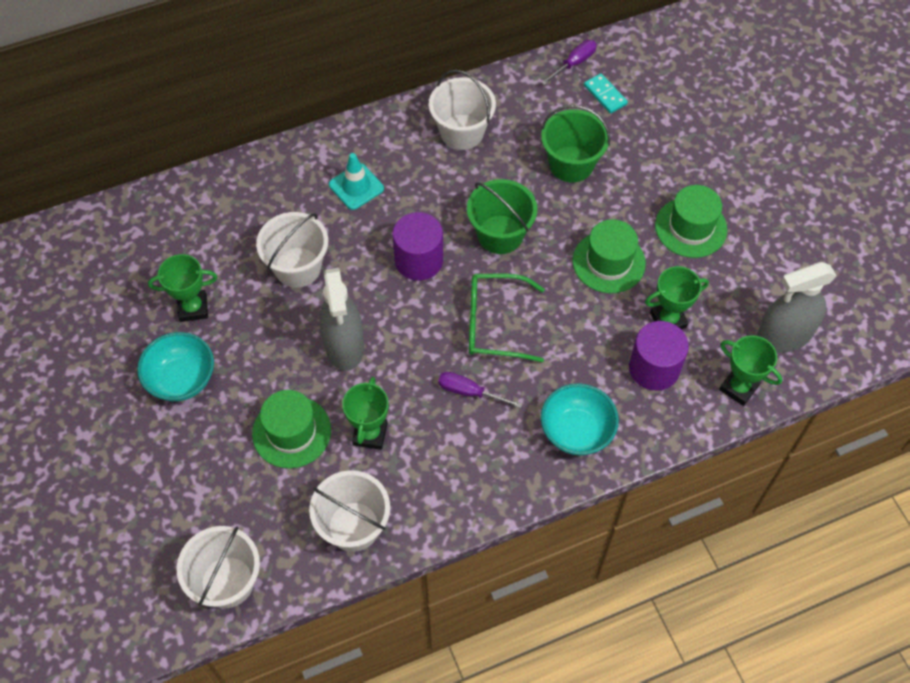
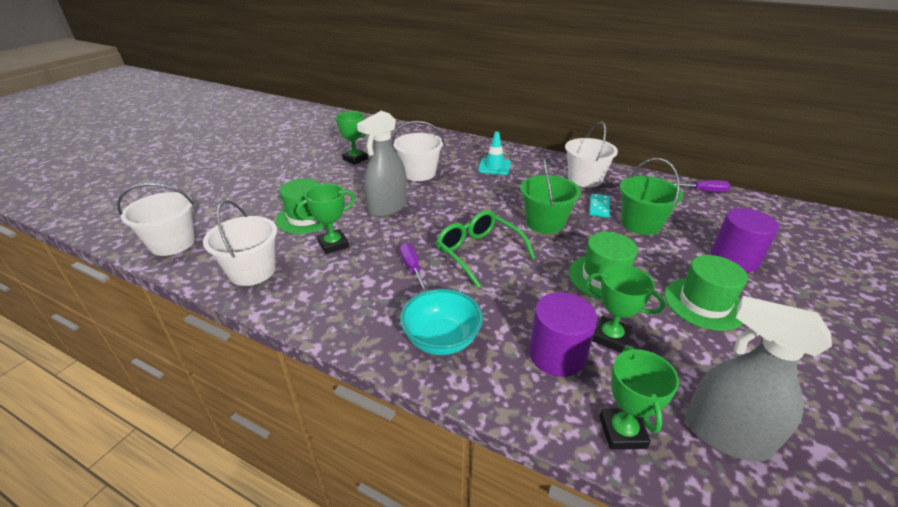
camera: 50 degrees right, 25 degrees down
(182, 379) = (307, 173): turquoise bowl -> none
(419, 260) = (480, 204): purple cylinder -> purple cylinder (734, 259)
(605, 95) = (710, 212): turquoise domino -> turquoise domino (599, 207)

